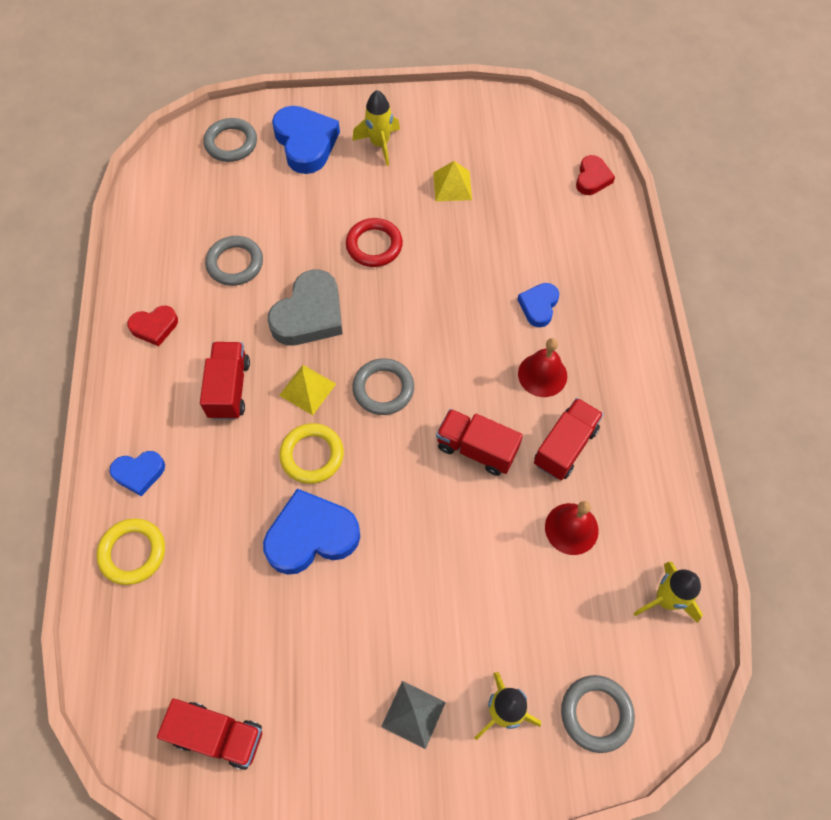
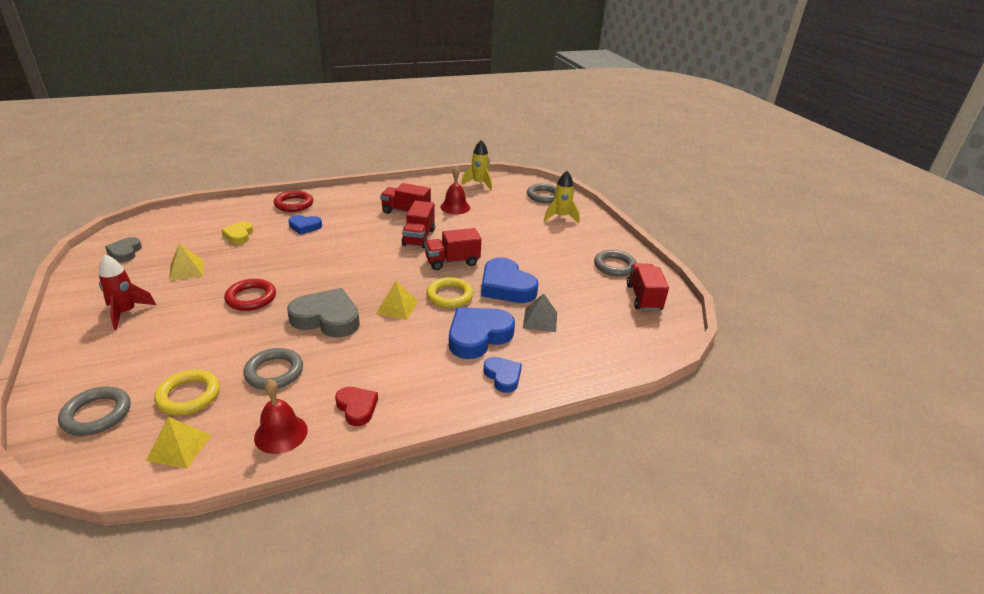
camera: 110 degrees left, 30 degrees down
(133, 553) = (565, 362): yellow ring -> yellow ring (189, 396)
(166, 198) = (179, 447): none -> yellow pyramid
(229, 389) = (409, 346): red truck -> red truck (452, 262)
(305, 143) = (112, 358): blue heart -> blue heart (478, 336)
(379, 144) = (126, 312): yellow rocket -> red rocket
(383, 389) = (386, 275): grey ring -> grey ring (614, 266)
(413, 714) = (581, 240): grey pyramid -> grey pyramid (540, 320)
(507, 129) = (125, 252): none -> grey heart
(527, 233) = (239, 235): none -> yellow heart
(542, 375) = (358, 222): red bell -> red bell (281, 433)
(592, 178) = (187, 216): red heart -> none
(613, 296) = (294, 204): none -> red ring

